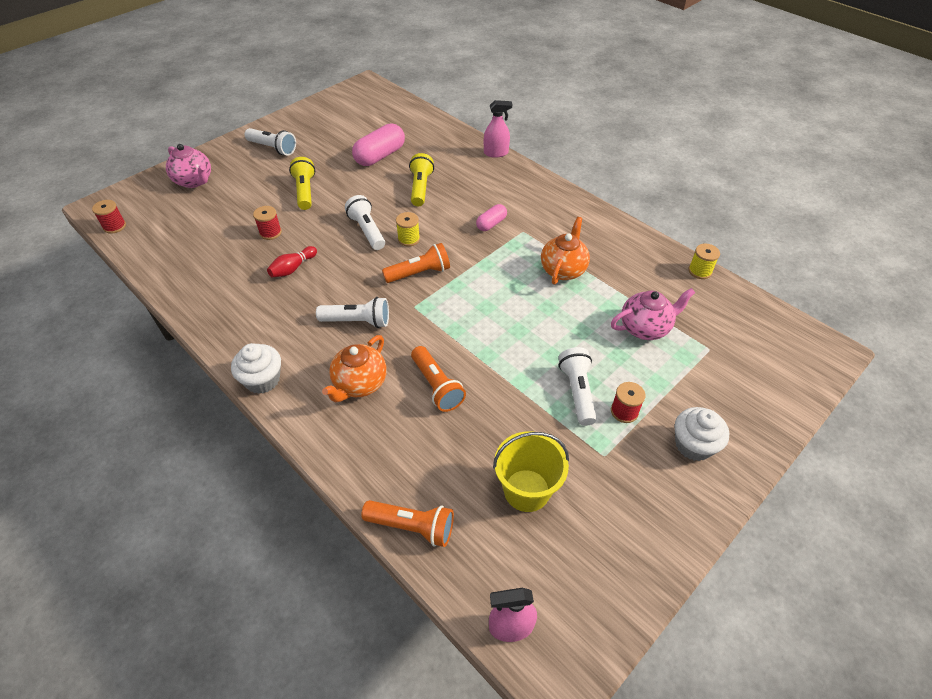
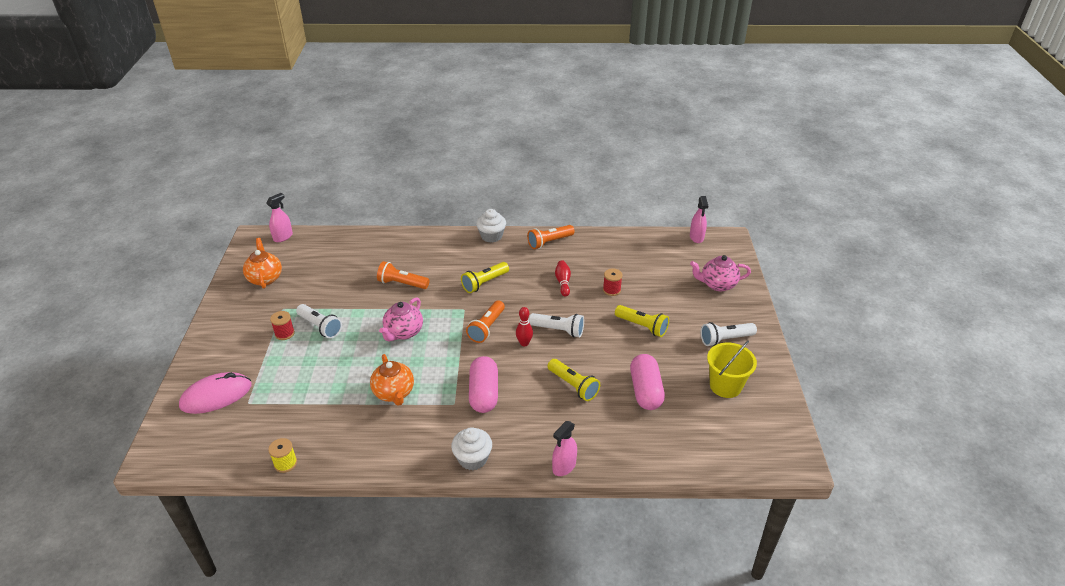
camera: 135 degrees right, 10 degrees down
(114, 226) = (696, 237): red spool -> pink spray bottle
(357, 321) = (484, 283): white flashlight -> yellow flashlight
(359, 384) = (442, 261): orange teapot -> orange teapot (265, 278)
(409, 239) = (524, 343): yellow spool -> red bowling pin
(412, 526) = (354, 237): orange flashlight -> orange flashlight (549, 242)
(491, 224) = (484, 393): pink capsule -> pink capsule, size x1.78
(526, 490) = (312, 274): yellow bucket -> yellow bucket (725, 386)
(645, 328) = (302, 389): pink teapot -> pink teapot (403, 332)
(693, 445) = (233, 341): white cupcake -> white cupcake (472, 458)
(741, 379) = (216, 396): none -> pink mouse

